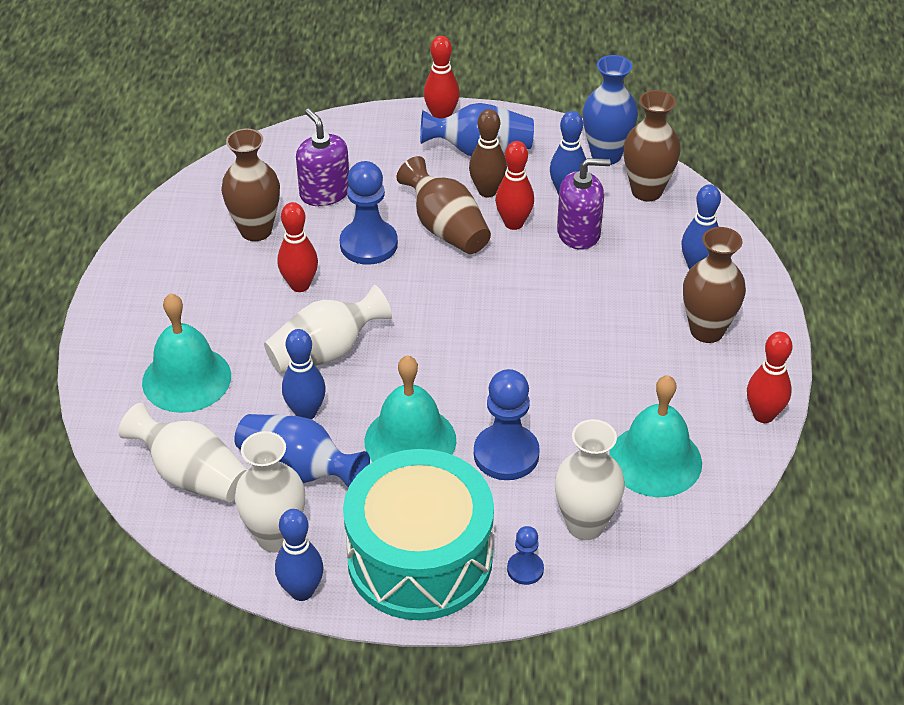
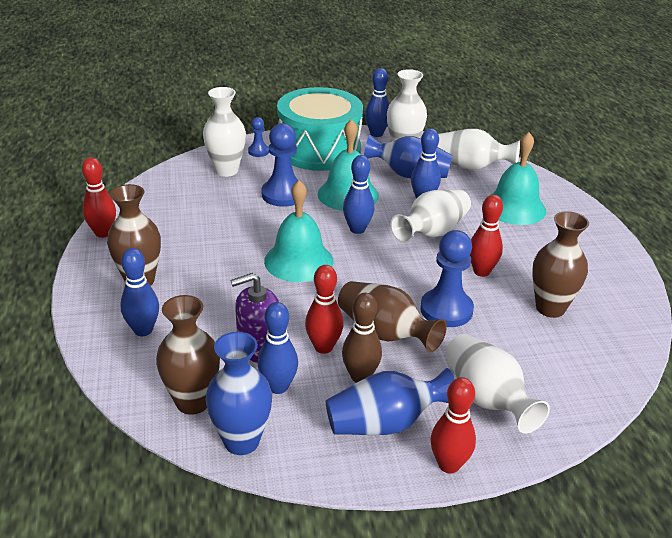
camera: 165 degrees right, 10 degrees down
(324, 192) = (516, 351): purple soap dispenser -> none
(380, 157) = (487, 398): none -> white vase
(422, 371) = (357, 229): none -> blue bowling pin
(655, 460) = (183, 202): turquoise bell -> turquoise bell (298, 261)

